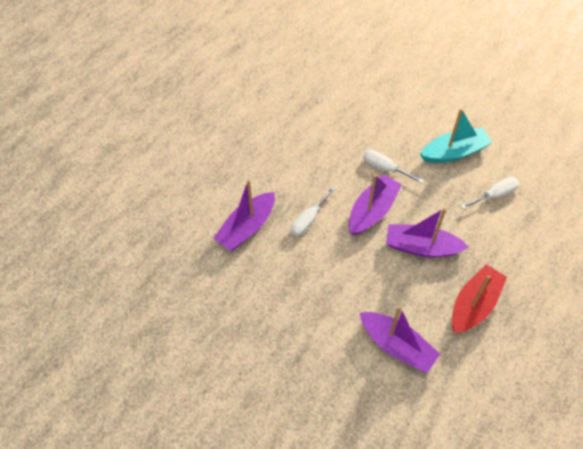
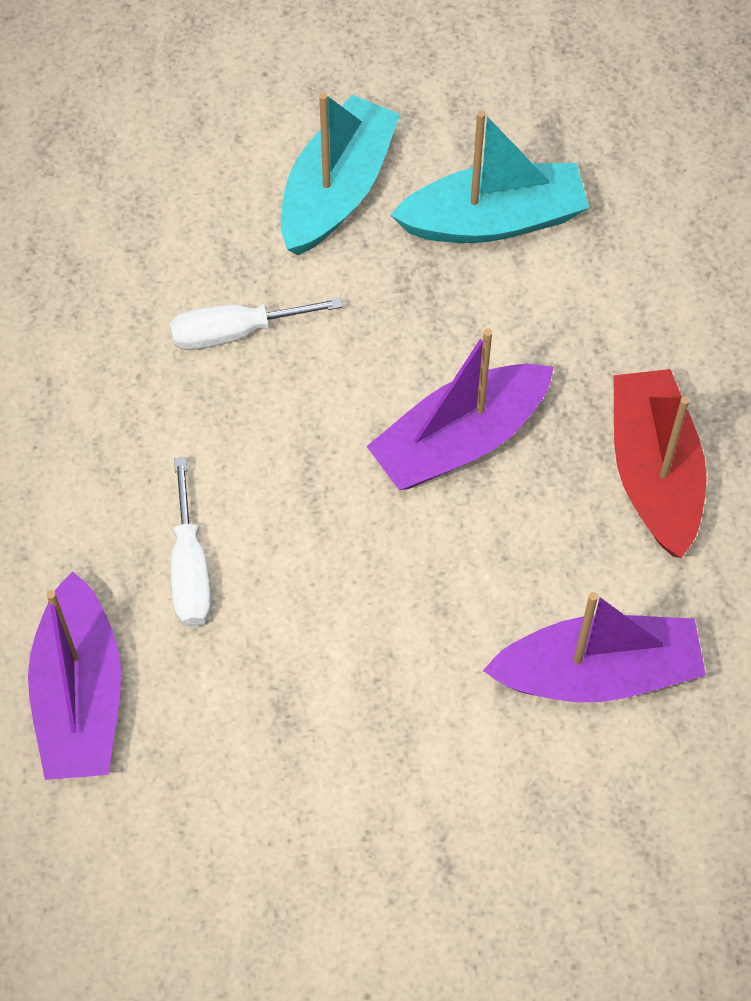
camera: 45 degrees left, 5 degrees up
(372, 211) = (298, 445): purple boat -> none
(495, 195) = (493, 220): white screwdriver -> turquoise boat

